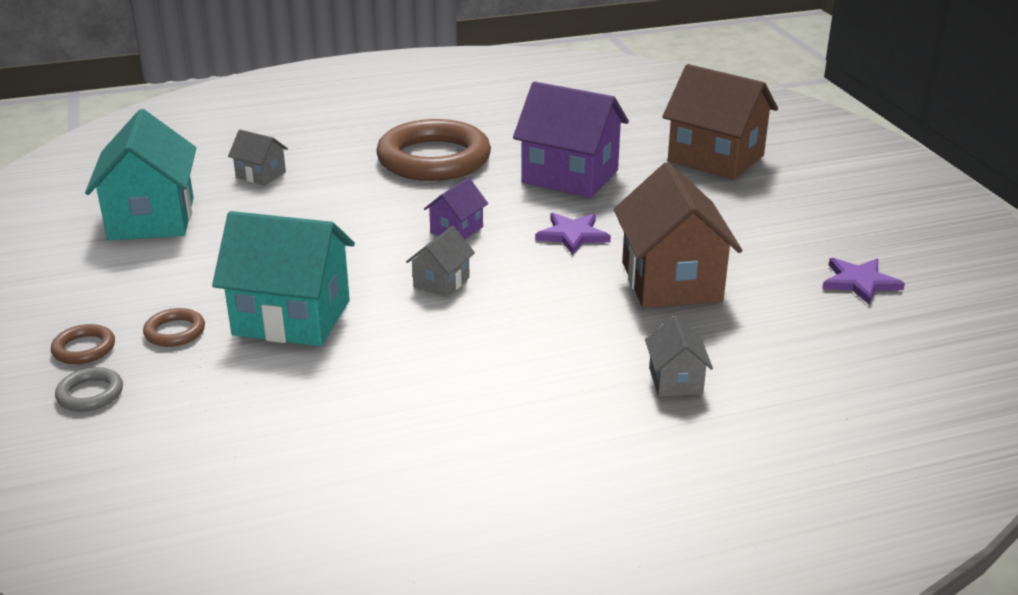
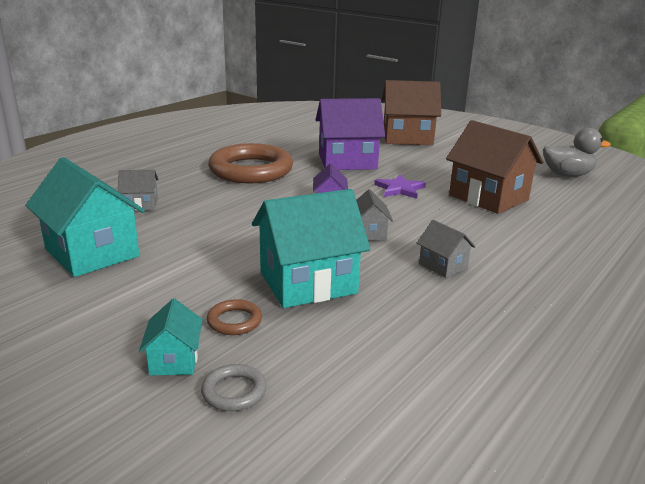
camera: 35 degrees left, 5 degrees down
(84, 349) = (174, 360): brown ring -> turquoise house
(675, 381) = (576, 243): grey house -> grey house (443, 266)
(860, 282) = (567, 175): purple star -> grey duck

